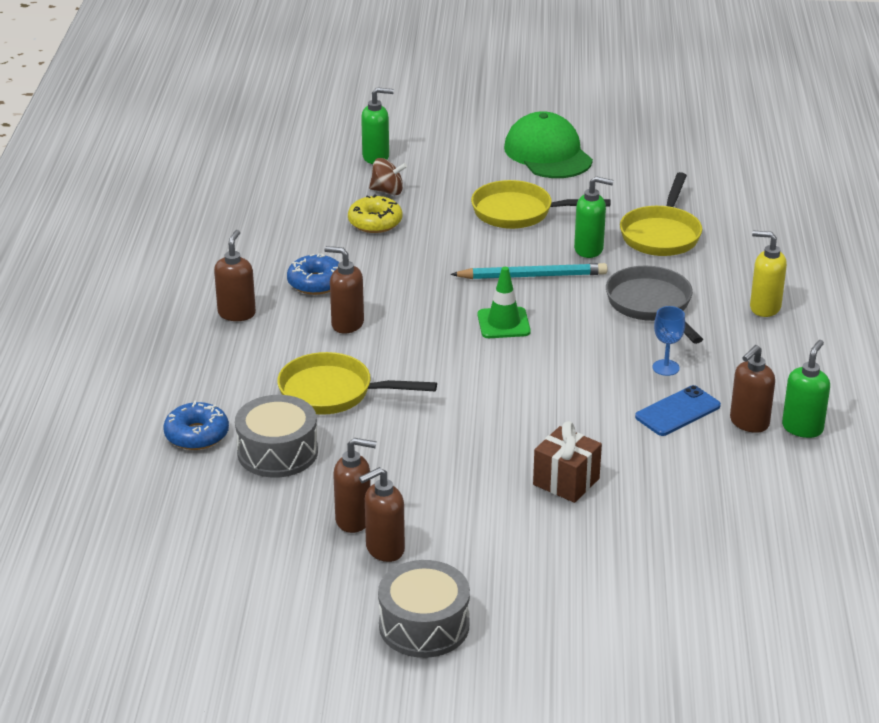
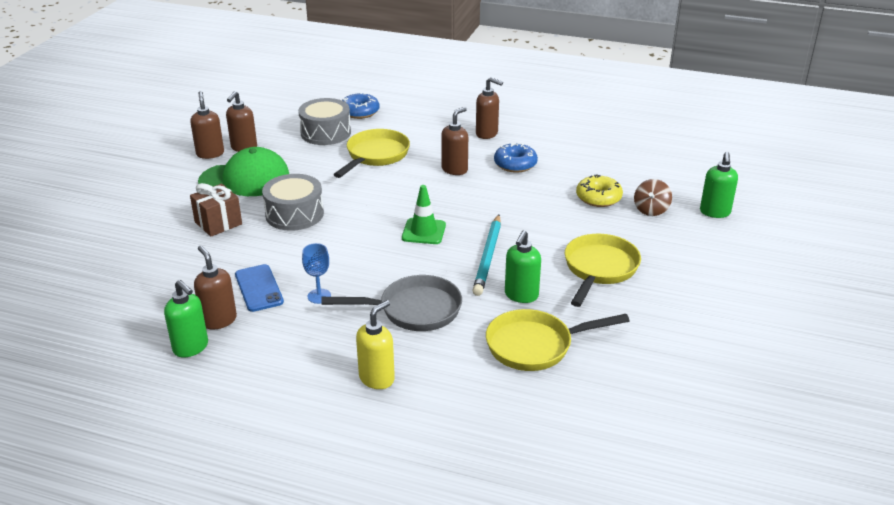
camera: 105 degrees right, 0 degrees up
(424, 625) = (138, 157): grey drum -> grey drum (294, 214)
(548, 154) = (716, 308): green cap -> green cap (245, 179)
(661, 234) = (535, 346): yellow pan -> yellow pan turned 45 degrees counterclockwise

